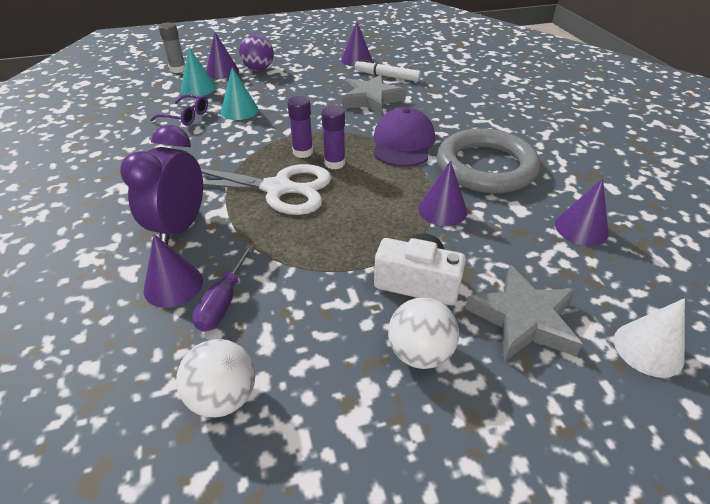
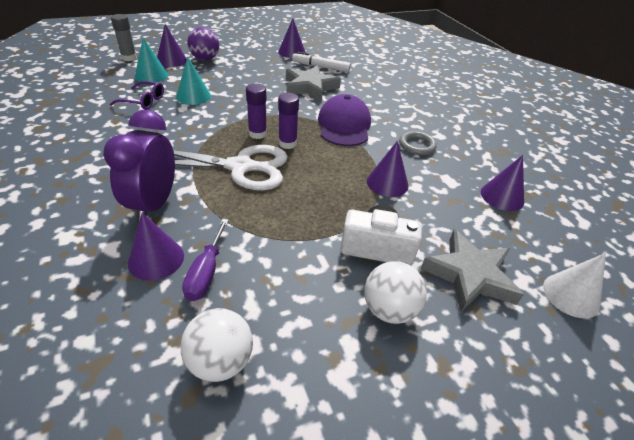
camera: 10 degrees left, 0 degrees up
(485, 167) = (417, 145): grey ring -> grey ring, size x0.44

